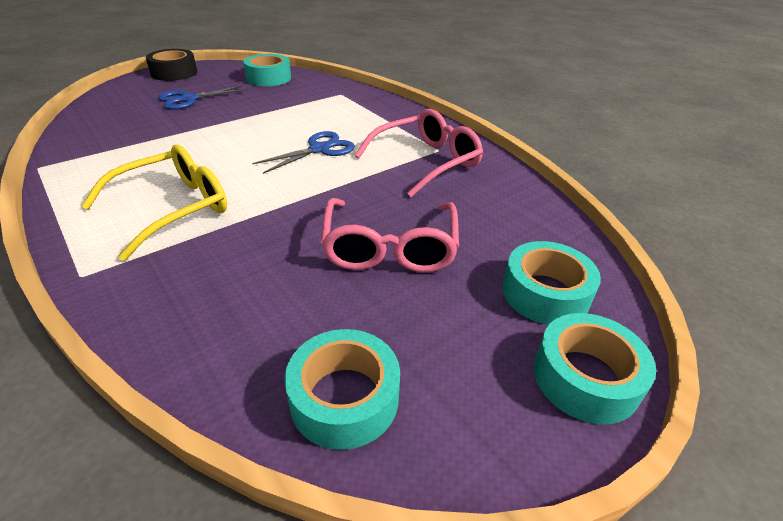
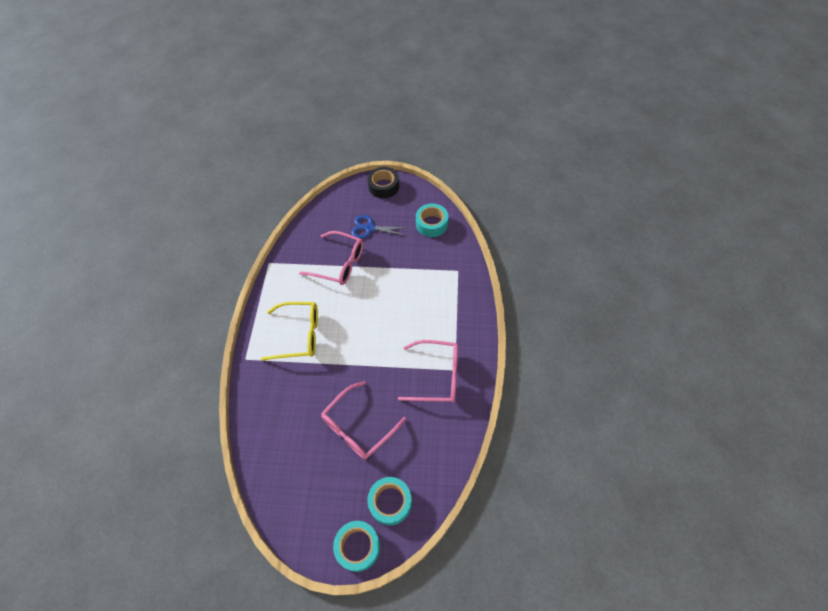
camera: 45 degrees right, 20 degrees up
(173, 132) = (339, 264): none -> pink glasses
(319, 149) = (394, 327): blue scissors -> none
(344, 398) = (280, 486): turquoise tape -> none

